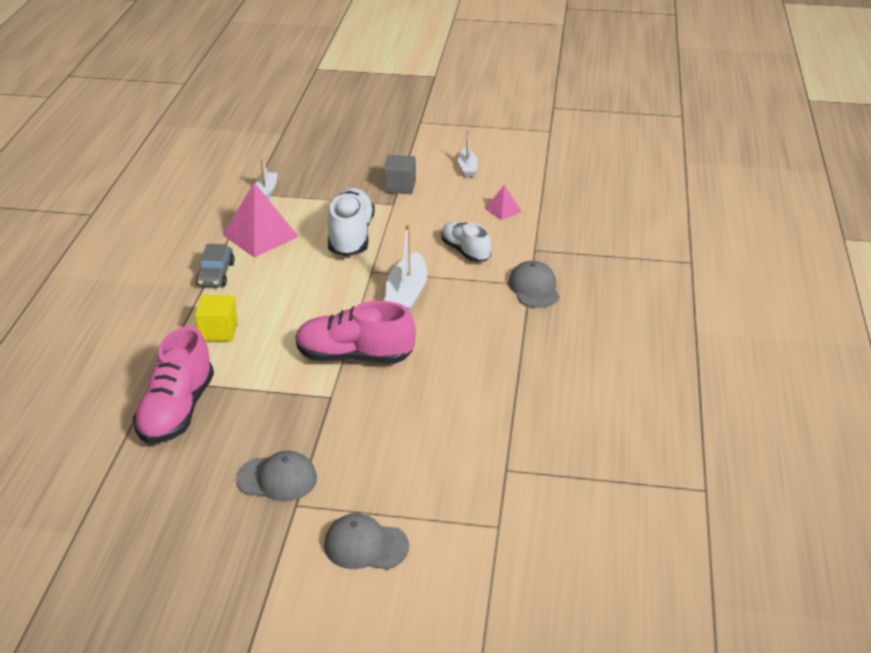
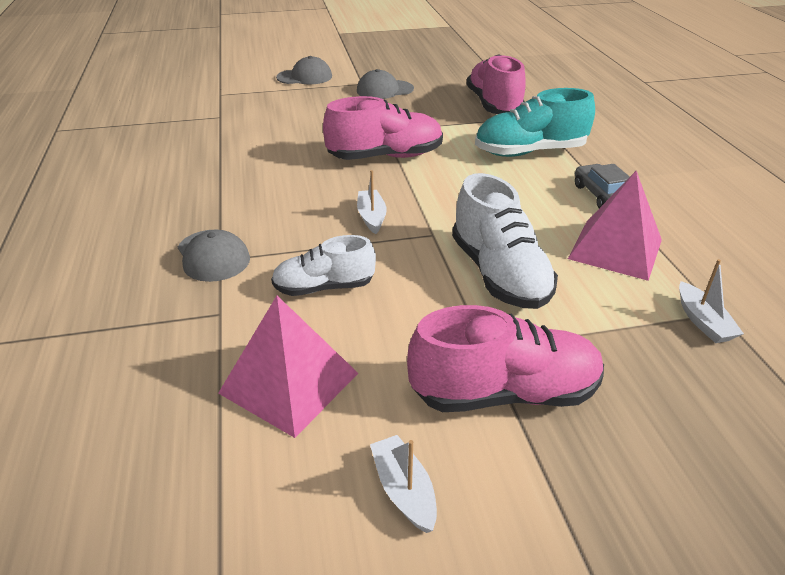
camera: 160 degrees right, 0 degrees up
(218, 331) = (530, 152): yellow cube -> turquoise shoe
(400, 186) = (504, 393): grey cube -> pink shoe
(406, 294) = (371, 217): white boat -> white boat, size x0.60
(465, 251) = (324, 287): white shoe -> white shoe turned 135 degrees clockwise
(503, 210) = (289, 383): pink pyramid -> pink pyramid, size x2.00

